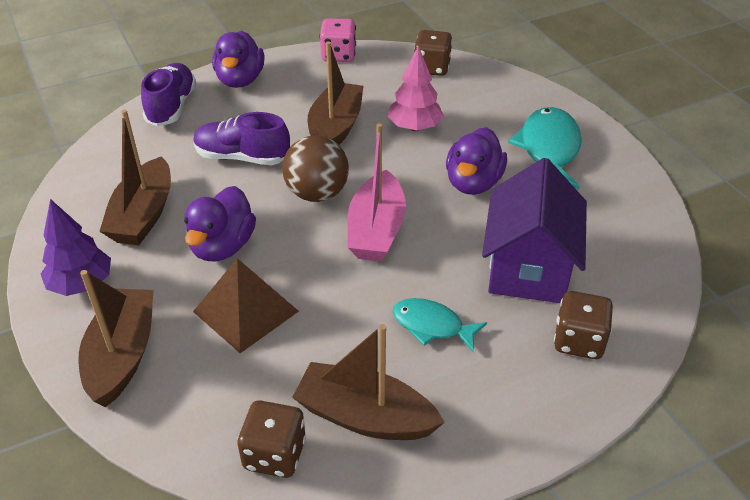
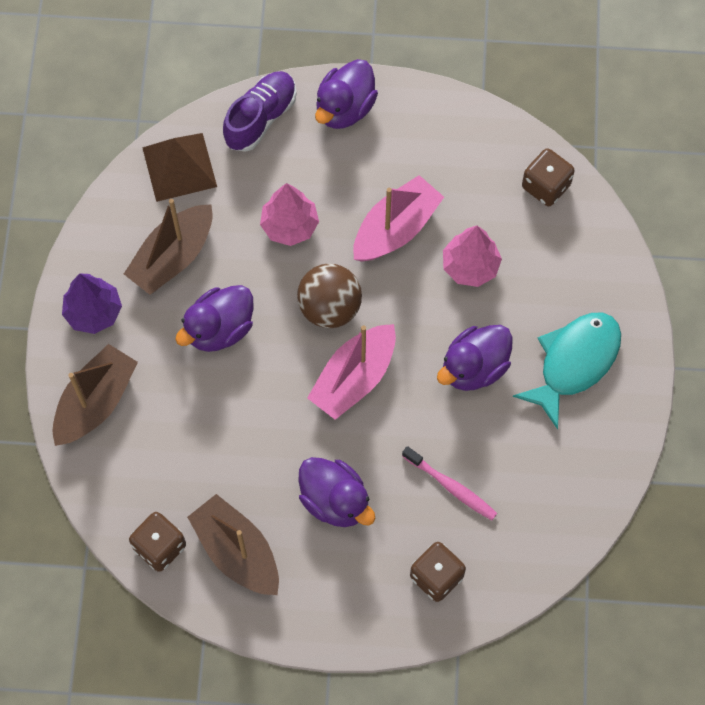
camera: 30 degrees right, 25 degrees up
(242, 157) = (290, 225): purple shoe -> pink tree
(246, 311) = (203, 409): brown pyramid -> brown pyramid (179, 167)
(335, 128) = (396, 228): brown boat -> pink boat
(338, 55) = (464, 116): pink dice -> none
(432, 326) = (335, 501): turquoise fish -> purple duck
(528, 268) = (451, 487): purple house -> pink toothbrush

